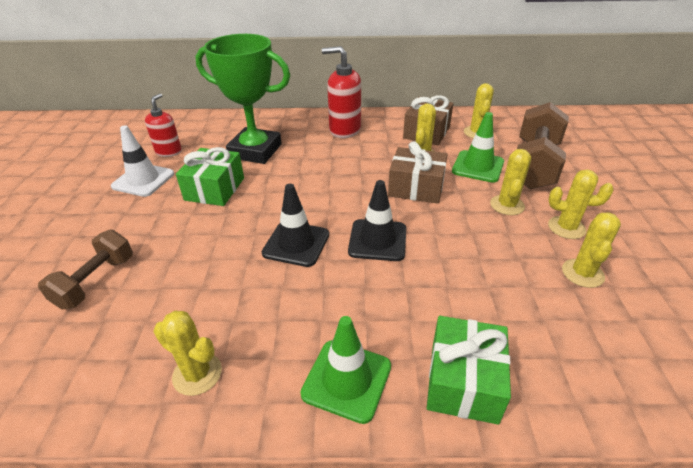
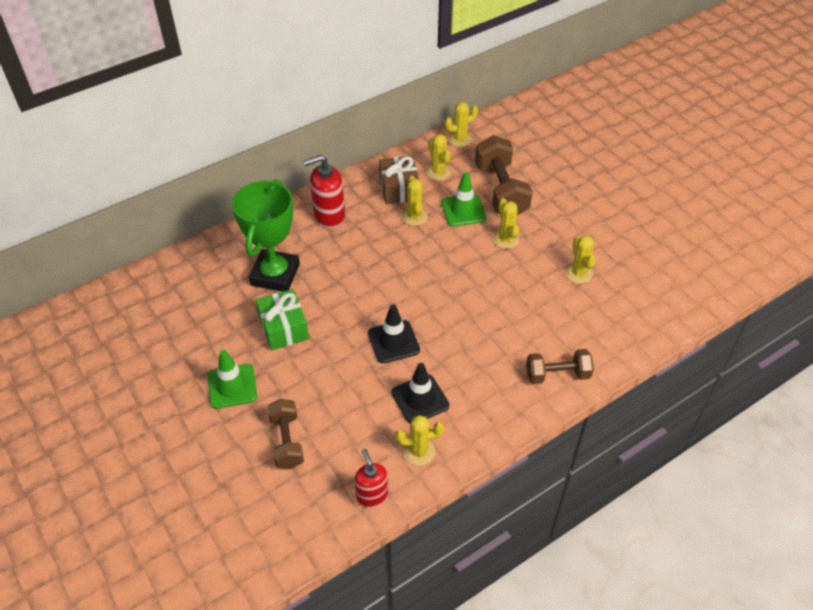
camera: 35 degrees left, 10 degrees up
(143, 180) = (212, 350): white traffic cone -> none
(169, 152) = (197, 312): red soap dispenser -> red soap dispenser (372, 495)
(255, 151) = (275, 275): green trophy -> green trophy turned 60 degrees counterclockwise
(347, 380) = (500, 407): green traffic cone -> green traffic cone (232, 386)
(377, 240) = (444, 311): black traffic cone -> black traffic cone (420, 399)
(416, 187) = (435, 252): brown gift -> none
(463, 381) = (557, 374): green gift -> brown dumbbell
(566, 228) = (552, 241): yellow cactus -> yellow cactus (460, 139)

